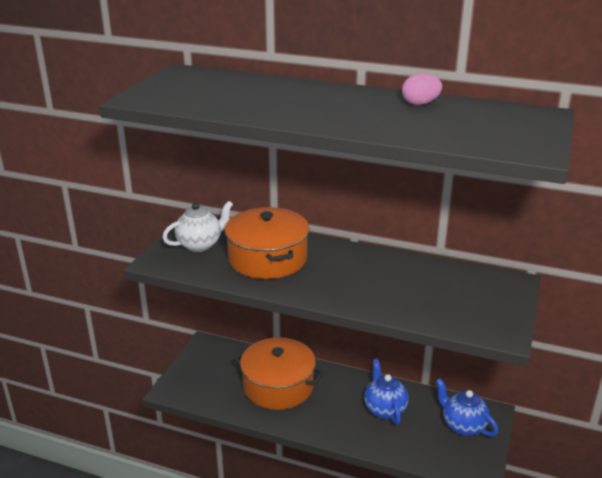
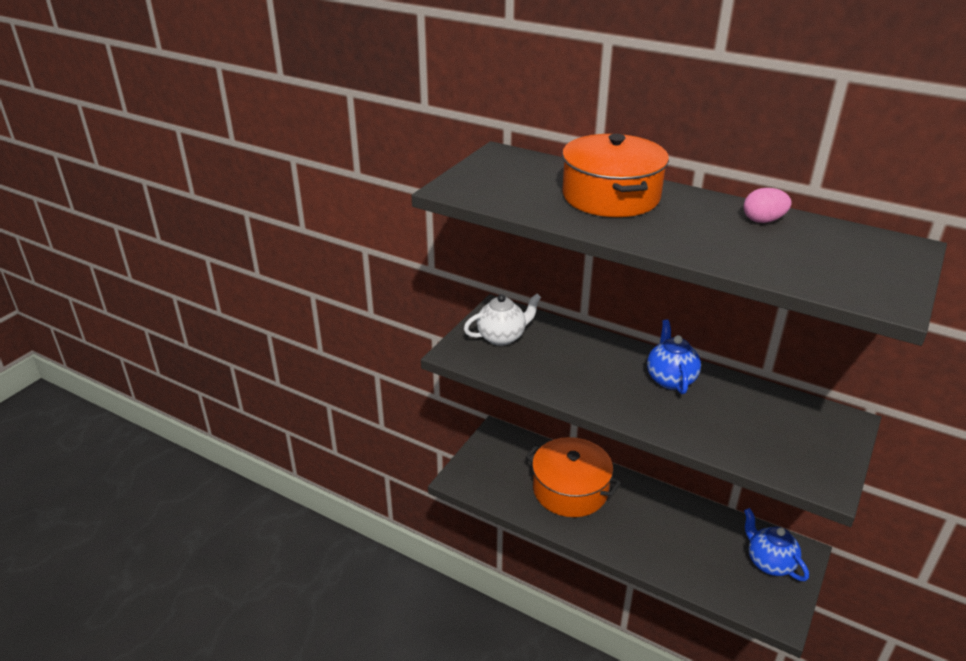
camera: 10 degrees right, 5 degrees up
(267, 258) = (573, 362): orange pot -> orange pot (610, 196)
(384, 409) = (683, 531): blue teapot -> blue teapot (670, 379)

